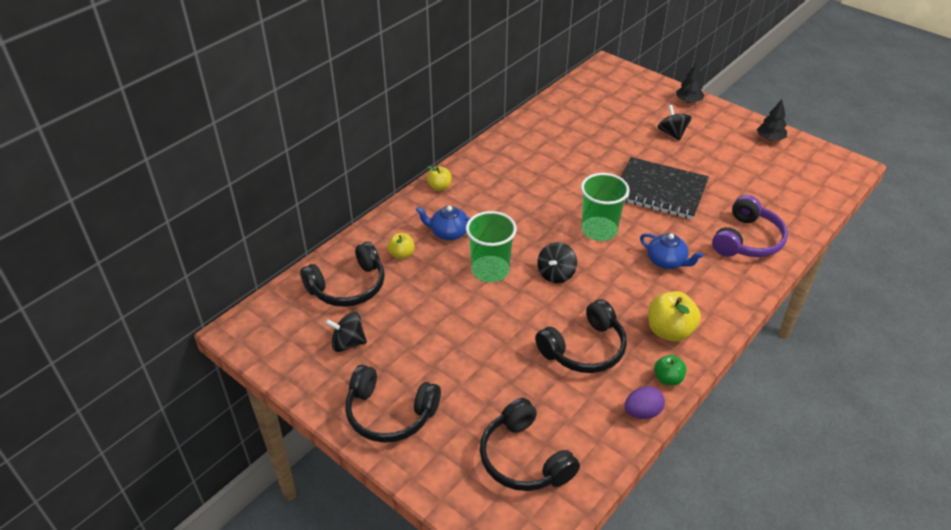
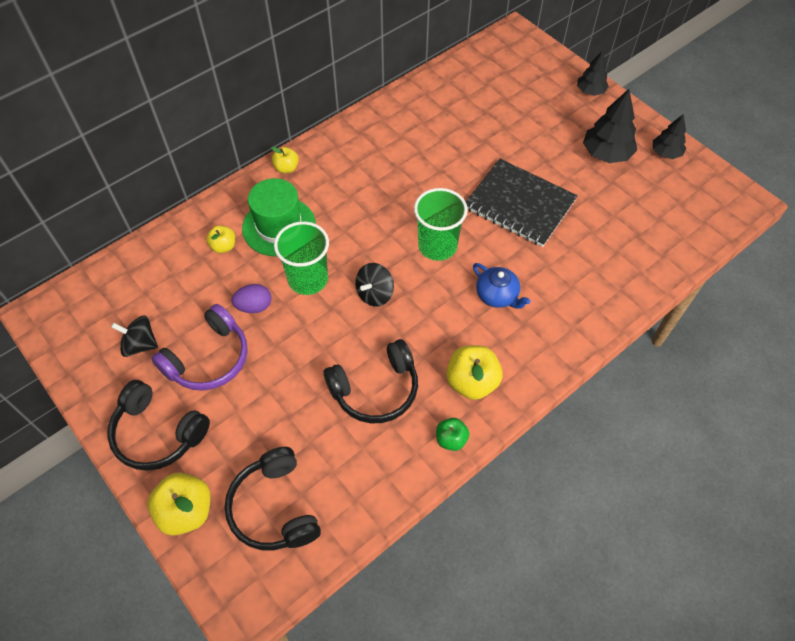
camera: 10 degrees right, 15 degrees up
(348, 286) = (159, 277): black headphones -> none
(439, 474) = (186, 511): none -> yellow apple
(448, 232) = (279, 226): blue teapot -> green hat
(642, 412) = (411, 475): purple egg -> purple egg (254, 306)
(672, 133) = (558, 132): black spinning top -> none
(720, 145) = (606, 153): none -> black tree
(747, 240) = (594, 281): purple headphones -> purple headphones (208, 358)

